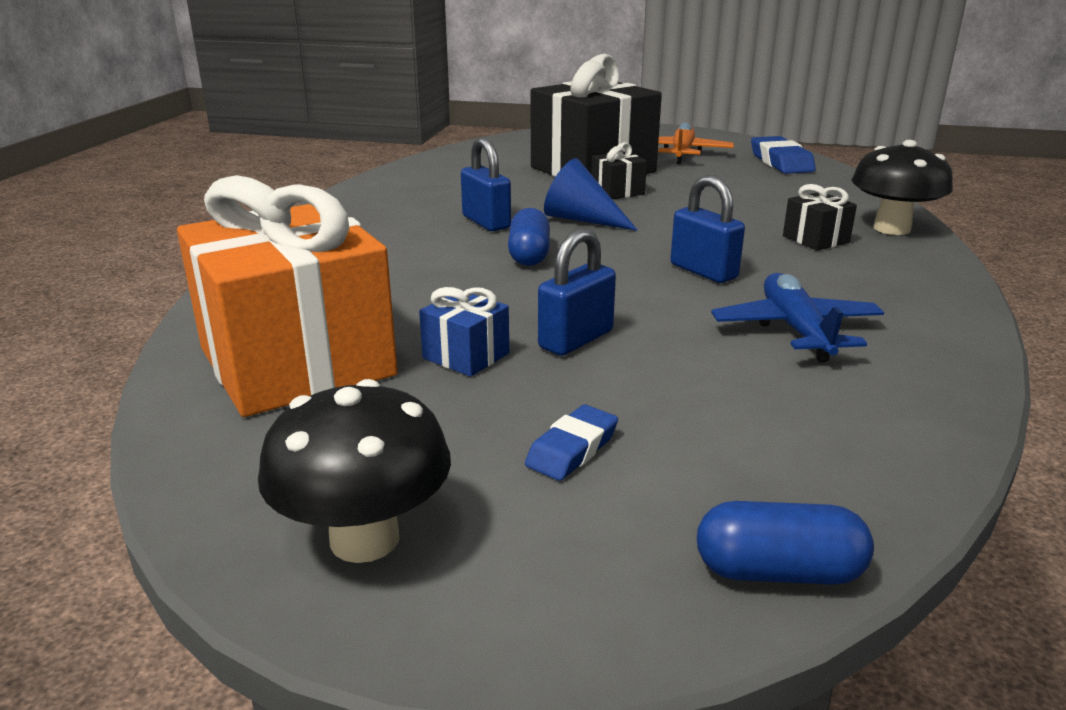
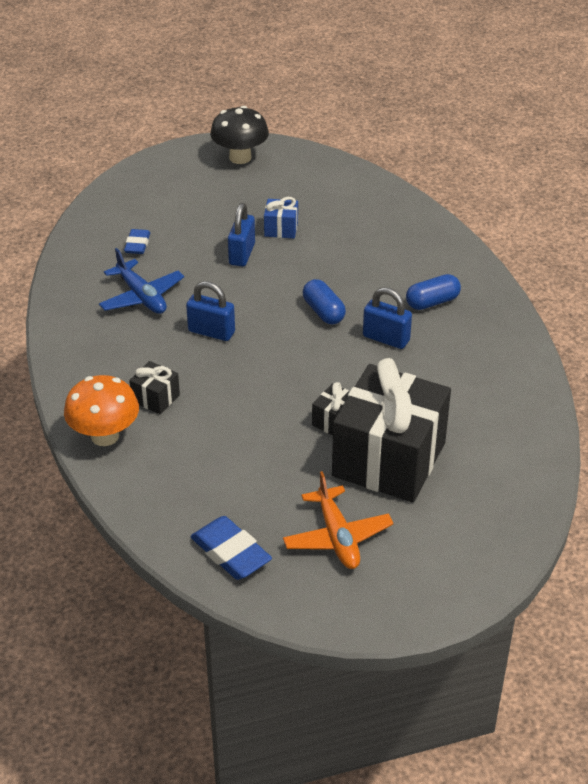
camera: 150 degrees right, 15 degrees up
(297, 362) = (346, 202): orange gift -> none
(572, 449) = (202, 203): blue eraser -> blue eraser (137, 245)
(582, 219) = (327, 366): blue cone -> none
(778, 572) = (116, 187): blue capsule -> blue capsule (432, 302)
(891, 229) = (105, 436): black mushroom -> orange mushroom

